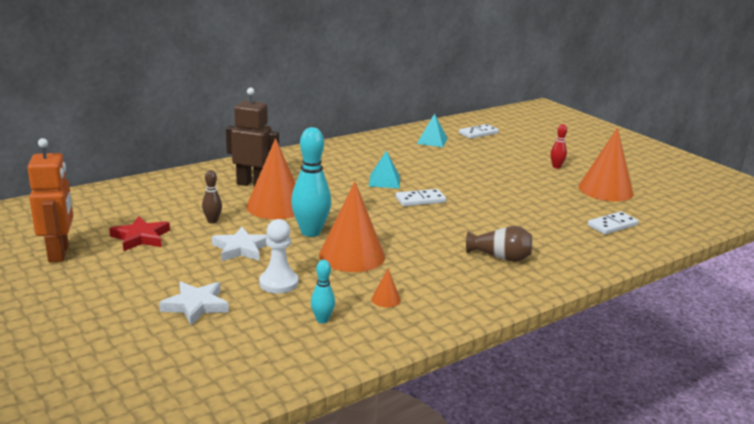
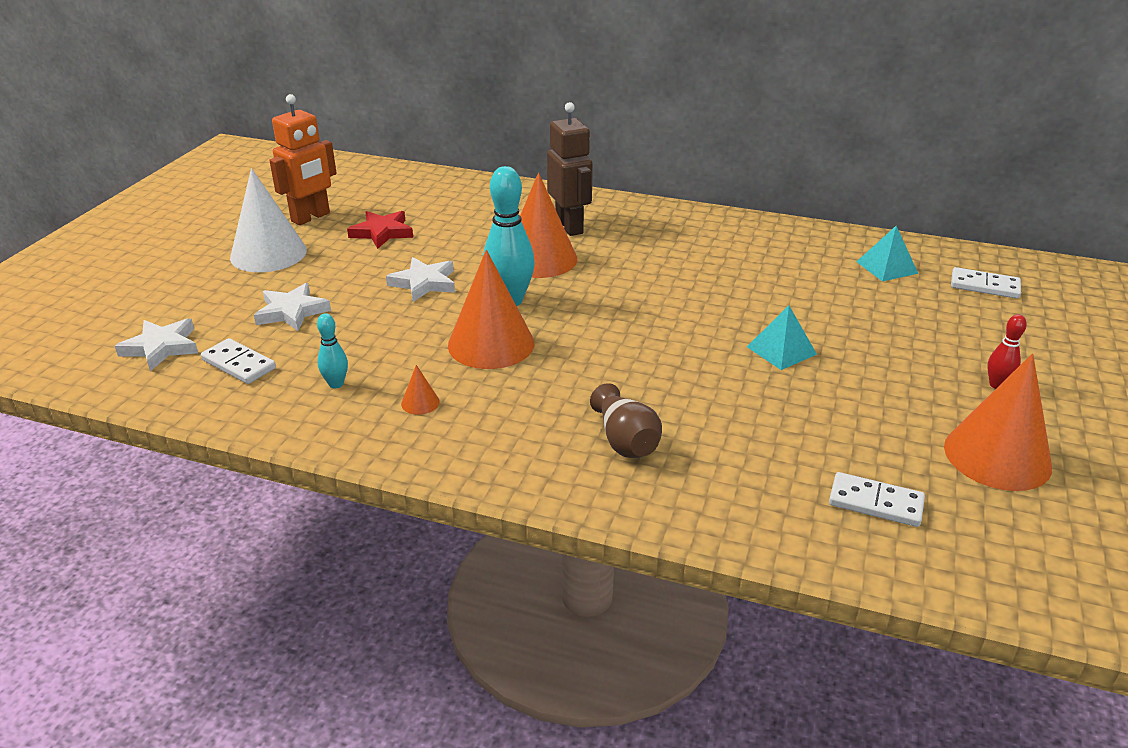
camera: 55 degrees right, 10 degrees up
(85, 287) = (268, 254): none -> white cone
(155, 376) = (161, 347): none -> white star
(212, 221) = (459, 246): brown bowling pin -> none
(278, 283) = (380, 331): white pawn -> none
(384, 181) = (706, 287): turquoise pyramid -> turquoise pyramid (781, 350)
(420, 200) = (695, 328): white domino -> white domino (239, 364)

